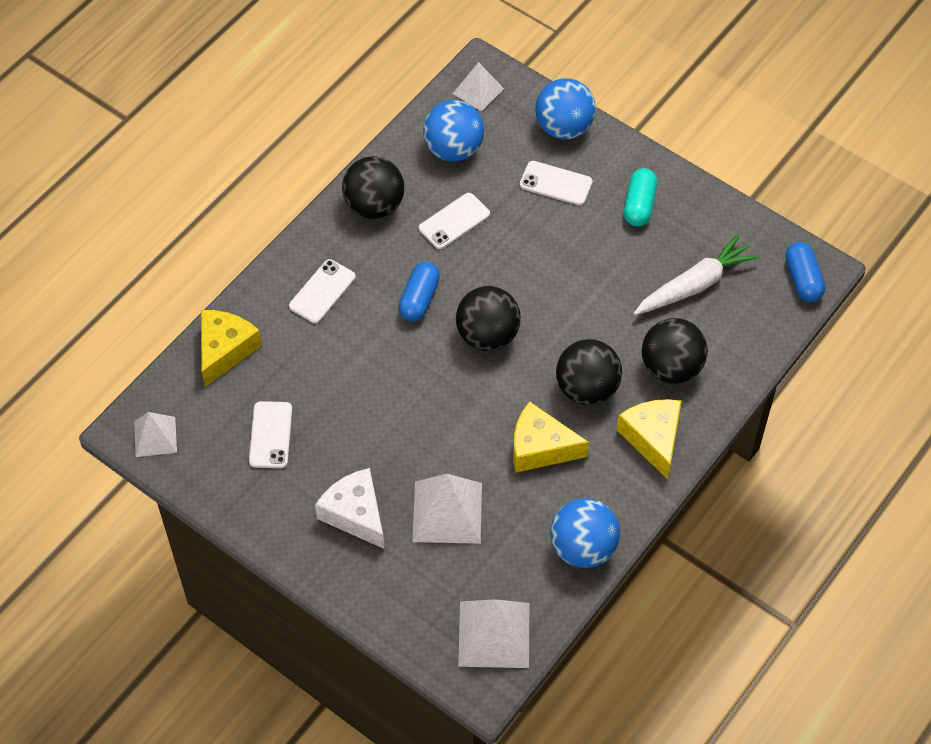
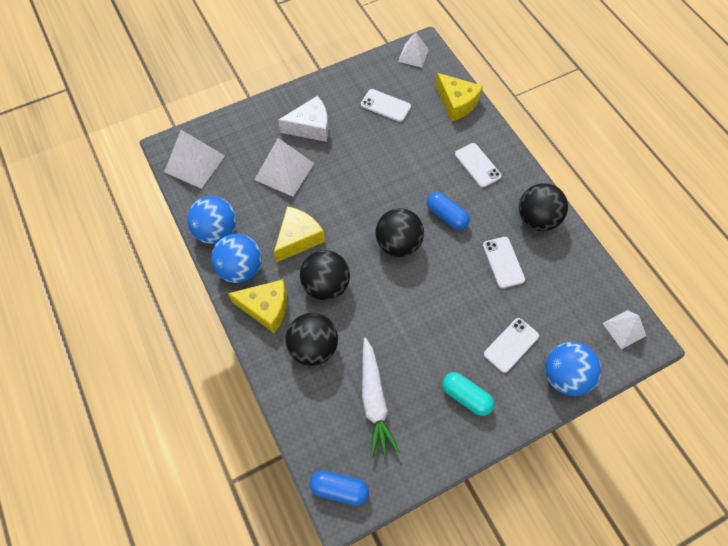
camera: 115 degrees right, 5 degrees up
(453, 149) = (570, 288): blue ball -> blue ball (241, 269)

